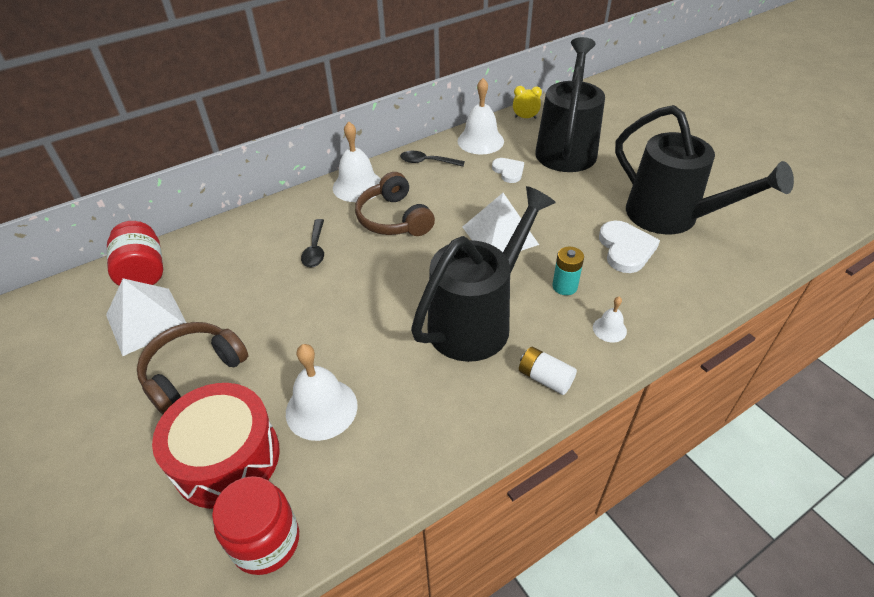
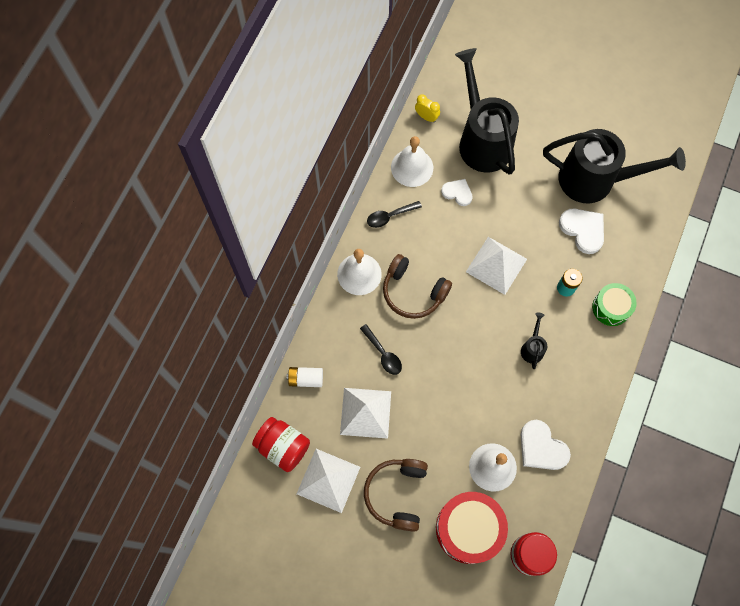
camera: 35 degrees left, 25 degrees up
(246, 285) = (365, 413): none -> white pyramid
(399, 423) = (541, 448): none -> white heart
(478, 319) = (532, 348): black watering can -> black watering can, size x0.40
(525, 117) = (426, 117): yellow clock -> yellow clock turned 60 degrees clockwise
(545, 378) = (597, 367): white battery -> white battery (306, 379)
(609, 329) = (611, 307): white bell -> green drum

